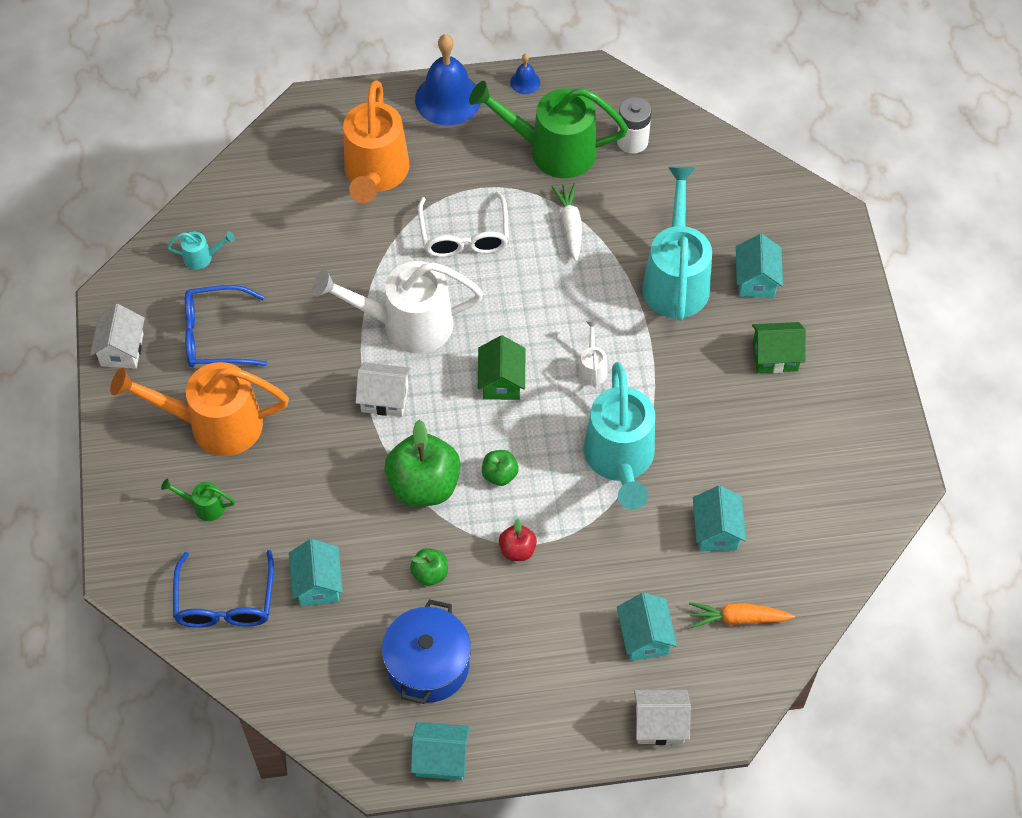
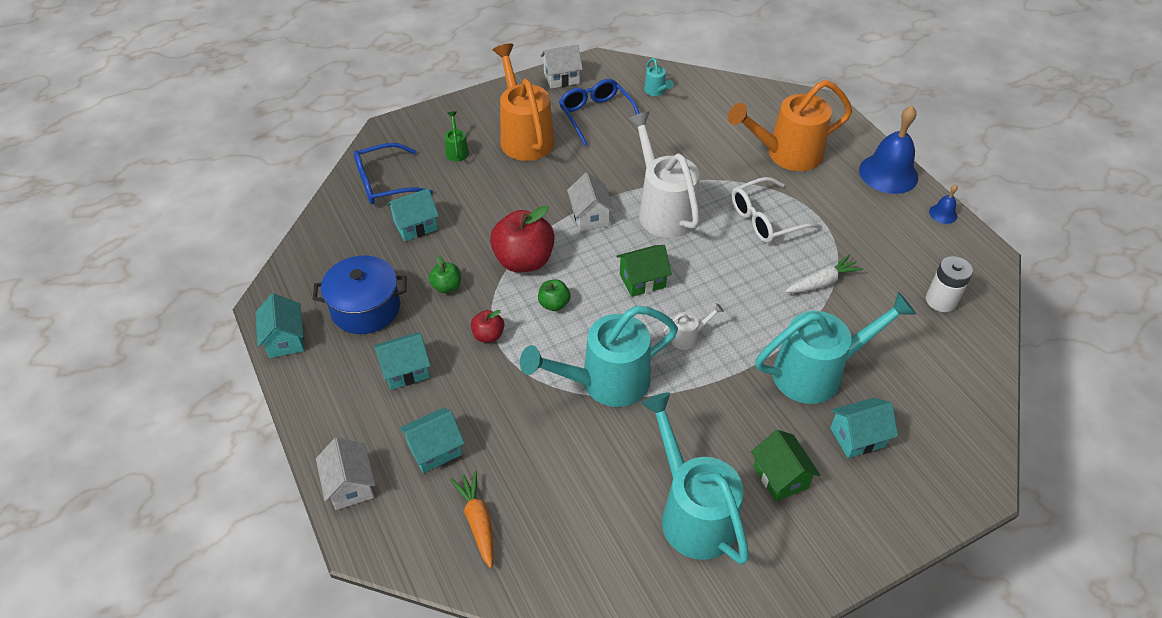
camera: 70 degrees right, 10 degrees down
(424, 485) = (524, 260): green apple -> red apple
(552, 150) = (888, 249): green watering can -> none
(716, 531) = (564, 477): turquoise house -> turquoise house (405, 370)
(786, 439) = (692, 512): none -> turquoise watering can

